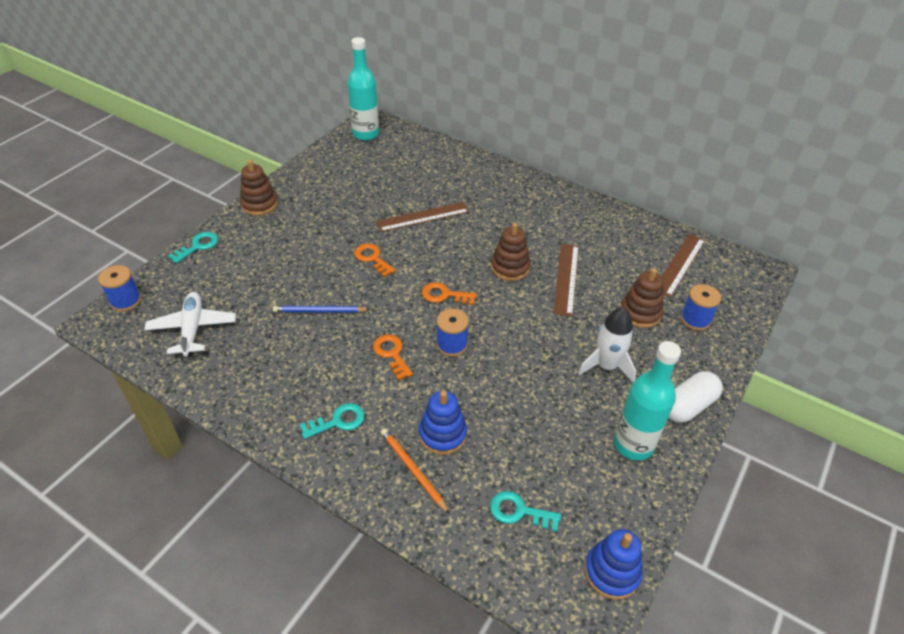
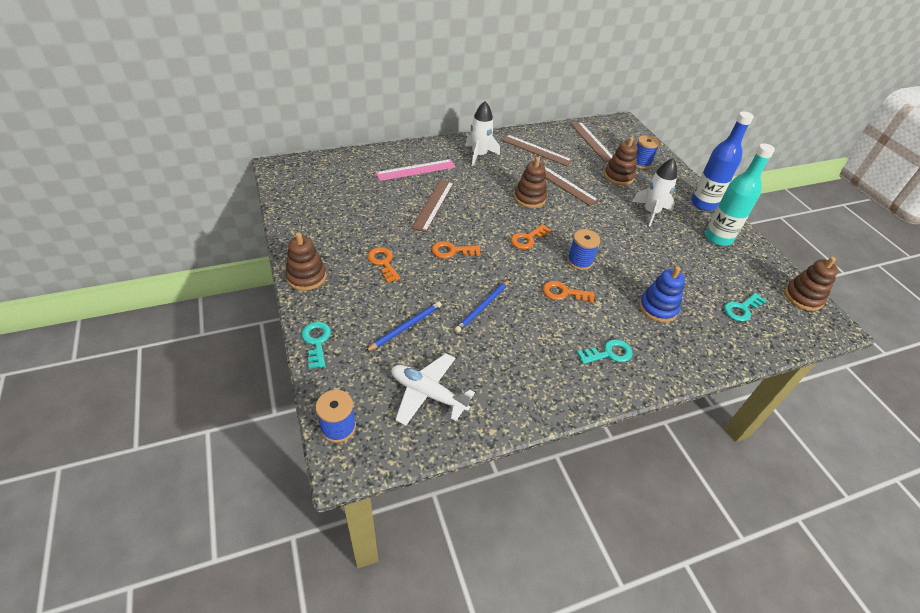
camera: 55 degrees left, 0 degrees up
(253, 281) = (406, 327): none -> blue pencil
(315, 230) = (383, 262): none -> orange key
(337, 421) = (608, 353): turquoise key -> turquoise key turned 60 degrees clockwise
(365, 134) = (294, 178): turquoise bottle -> none
(413, 470) = (679, 338): orange pencil -> none
(459, 183) = (416, 170): none -> pink ruler
(535, 205) = (479, 155): none -> white rocket
(599, 234) = (536, 150): none -> brown ruler
(612, 572) = (803, 297): blue stacking toy -> brown stacking toy
(688, 406) = (703, 204): white capsule -> blue bottle

